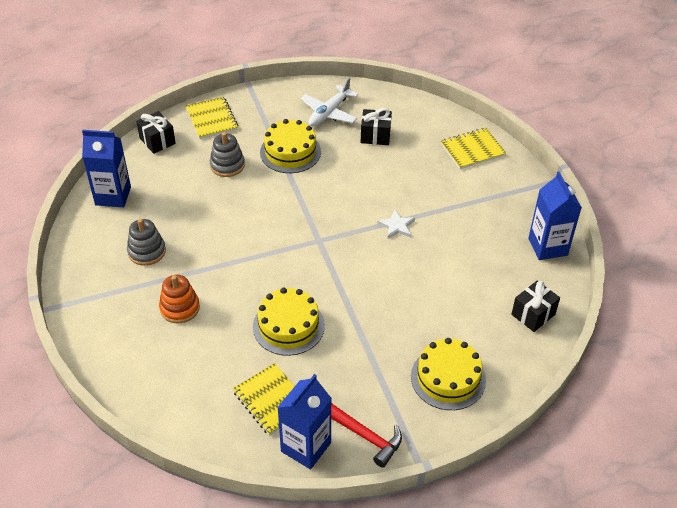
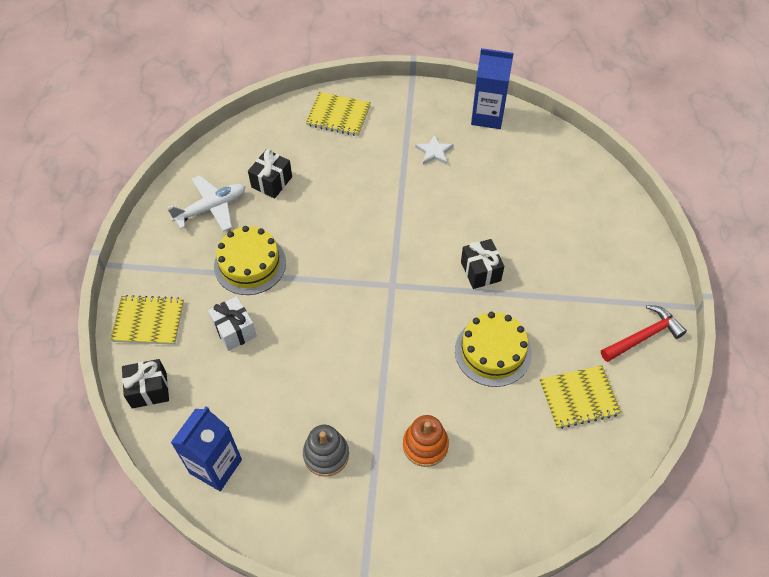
camera: 65 degrees left, 10 degrees up
(227, 165) = (234, 330): grey stacking toy -> white gift
(306, 447) = (641, 388): blue carton -> none
(329, 113) = (211, 208): white plane -> white plane turned 90 degrees counterclockwise
(397, 226) = (406, 214): white star -> white star (434, 152)
(448, 378) = (603, 248): yellow cake -> none
(472, 150) = (338, 116): yellow notebook -> yellow notebook turned 75 degrees counterclockwise
(533, 314) = (558, 160): black gift -> black gift (480, 271)

